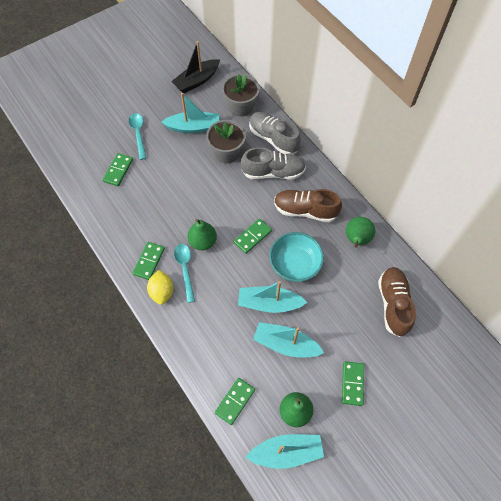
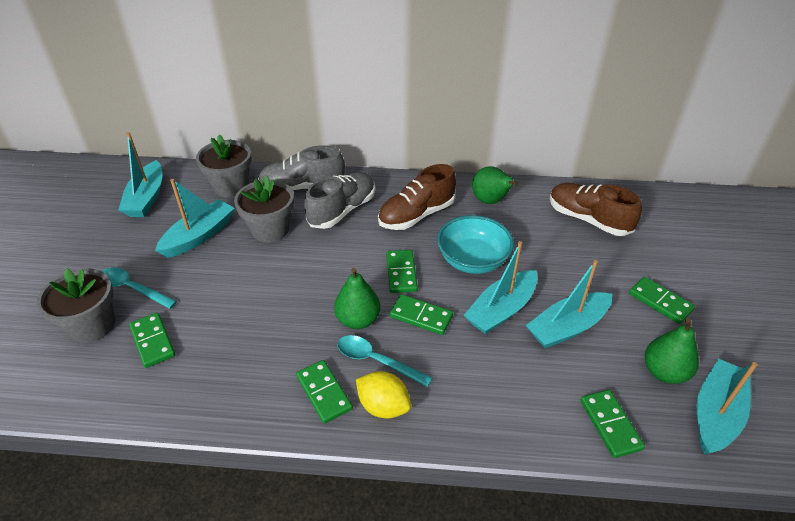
camera: 50 degrees left, 20 degrees down
(106, 140) = (92, 325): none -> grey flower pot
(197, 81) = (147, 198): black boat -> turquoise boat
(230, 268) = (421, 316): none -> green domino

